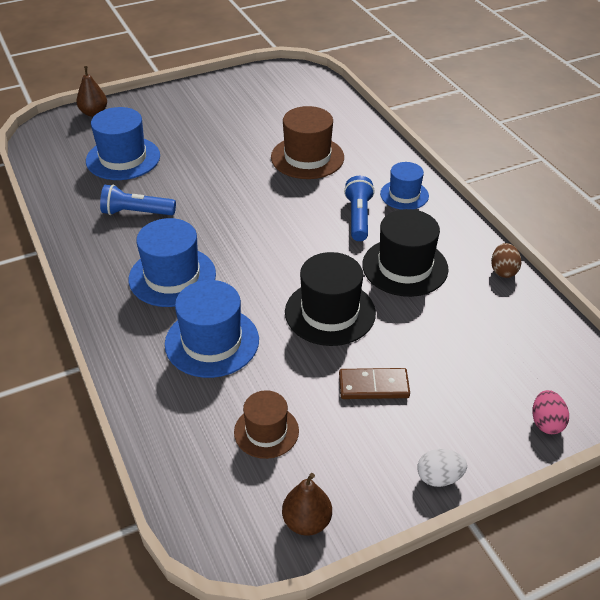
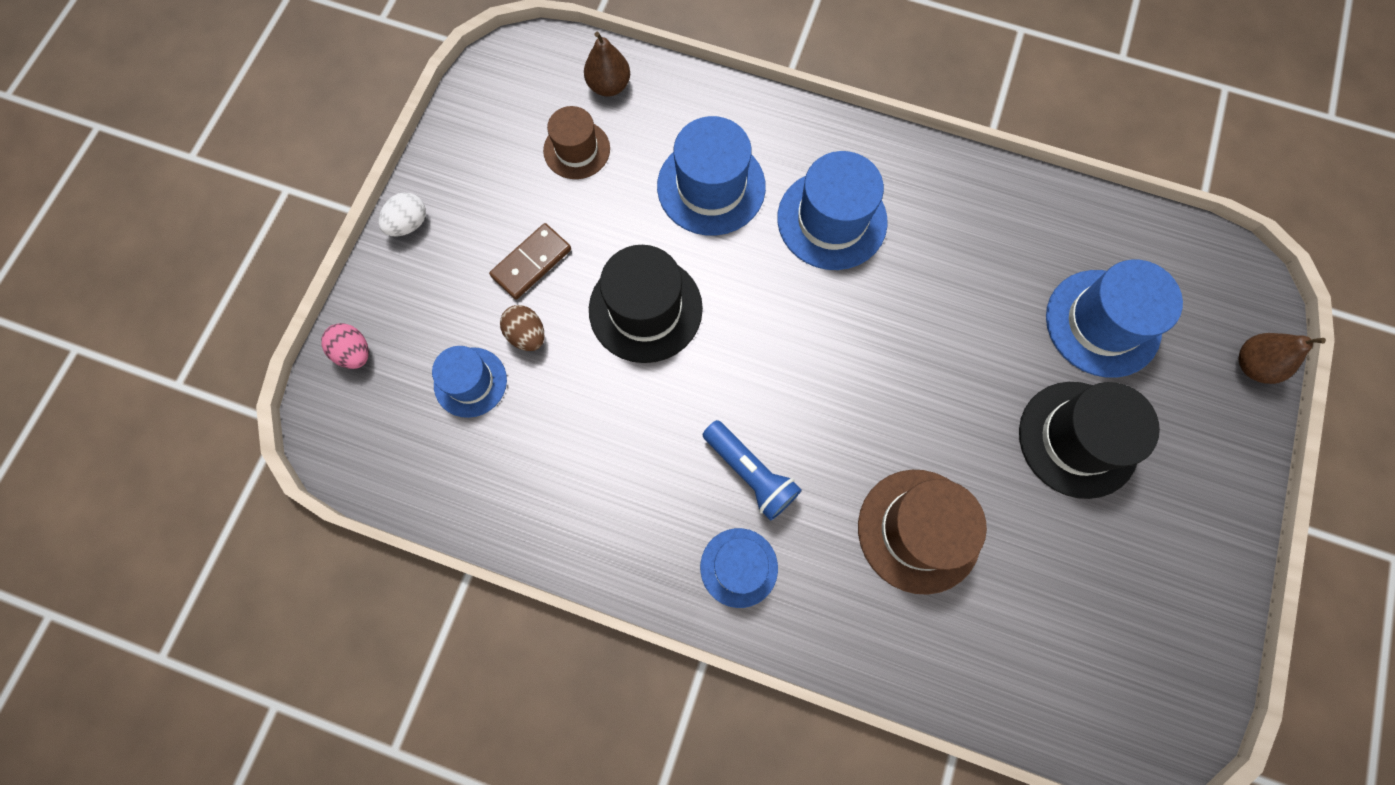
camera: 135 degrees right, 30 degrees up
(136, 213) = (972, 261): blue flashlight -> none
(306, 522) = (478, 111): brown pear -> brown pear (609, 86)
(405, 267) = (631, 438): black hat -> black hat (1078, 439)
(476, 352) = (470, 382): none -> blue hat
(503, 271) = (524, 530): brown egg -> brown egg (527, 335)

